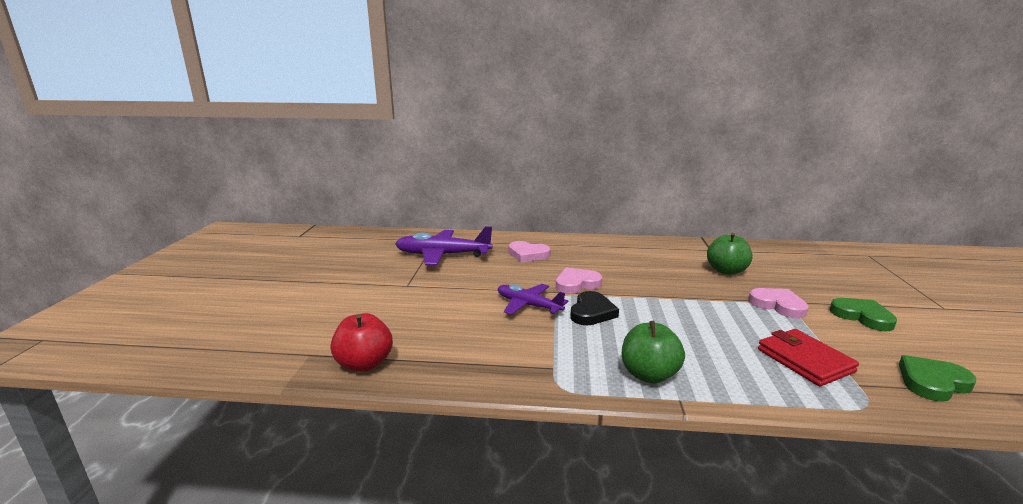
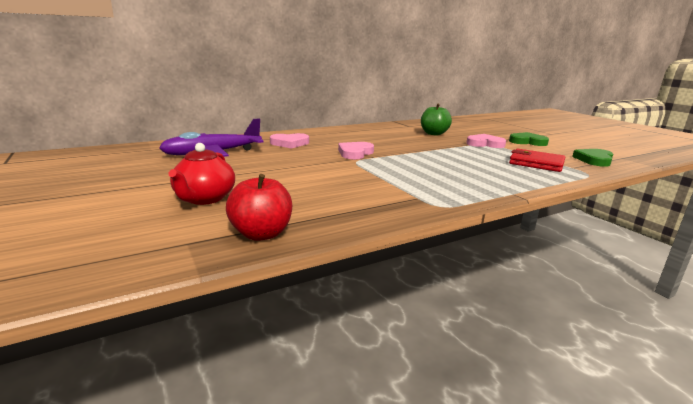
camera: 35 degrees left, 0 degrees up
(373, 310) = (204, 198): none -> red teapot
(528, 305) = (341, 170): purple plane -> none
(592, 312) = (391, 165): black heart -> none
(649, 374) = (478, 187): green apple -> none

